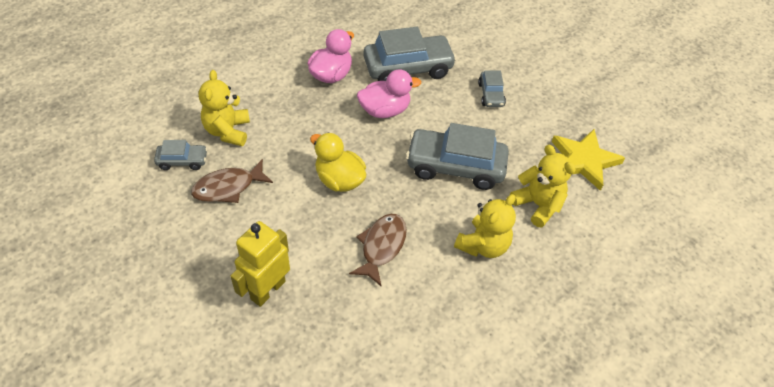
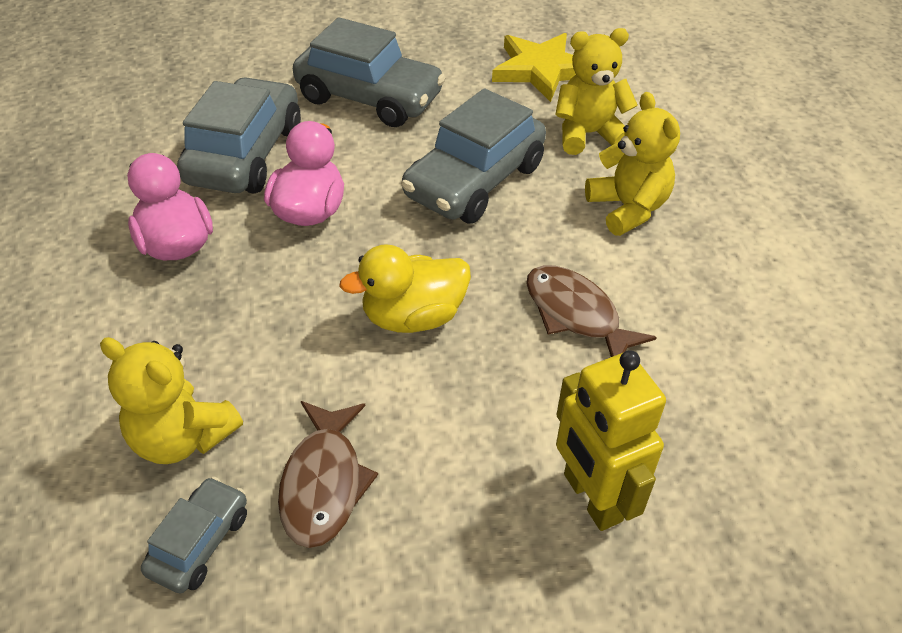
camera: 60 degrees left, 5 degrees down
(491, 94) = (369, 98): grey car -> grey car, size x2.00

